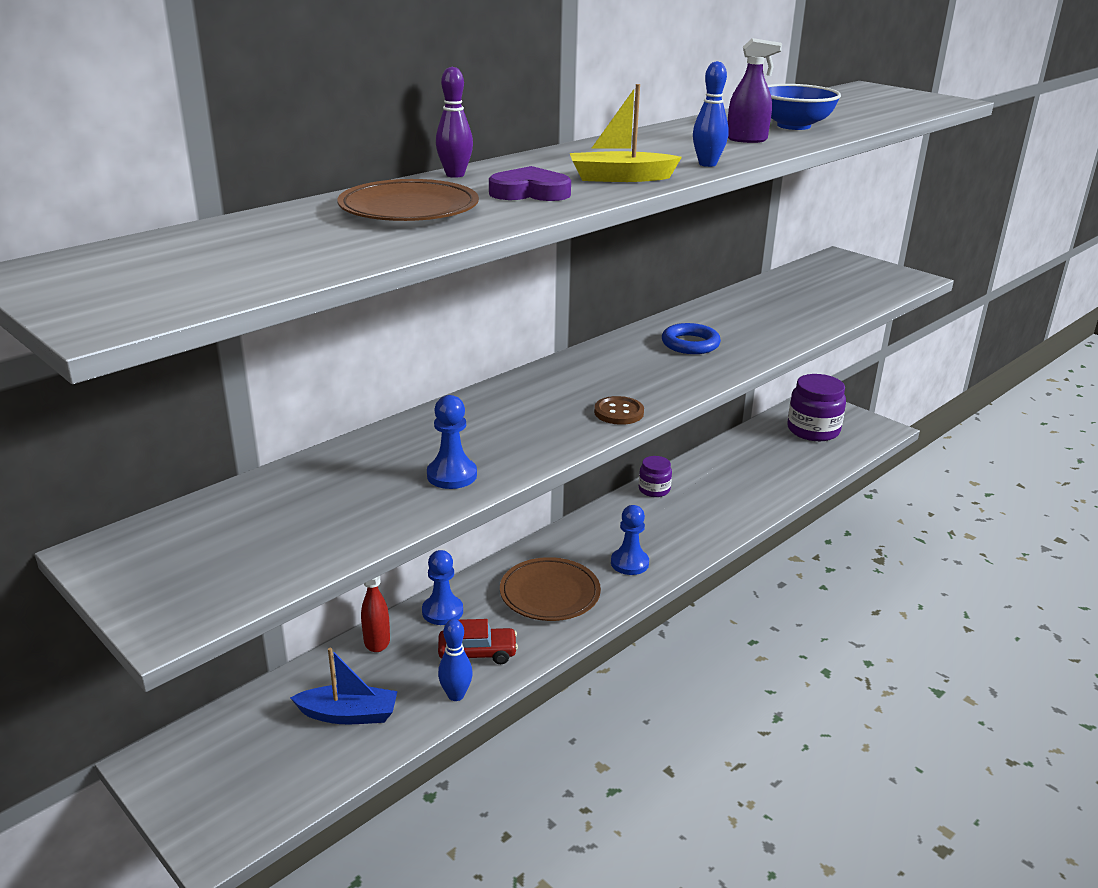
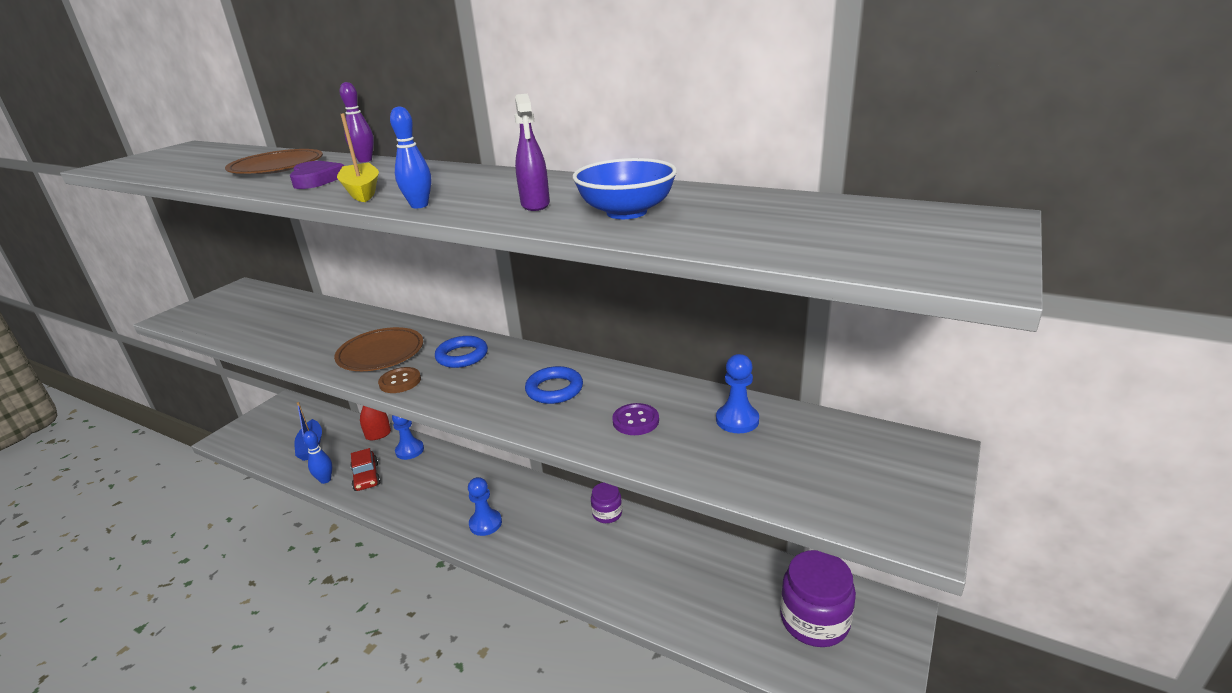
camera: 75 degrees right, 0 degrees up
(452, 475) = (303, 344): blue pawn -> blue pawn (737, 420)
(550, 593) = (436, 491): brown plate -> brown plate (381, 353)
(584, 377) = (462, 356): none -> blue ring
(761, 322) = (635, 421): none -> purple button

